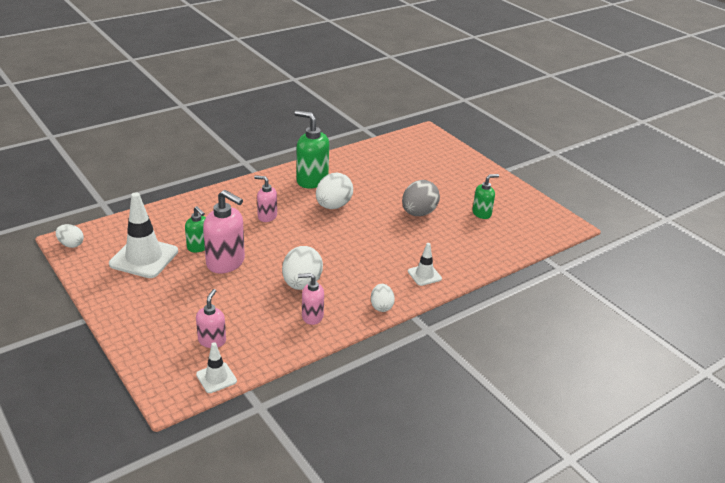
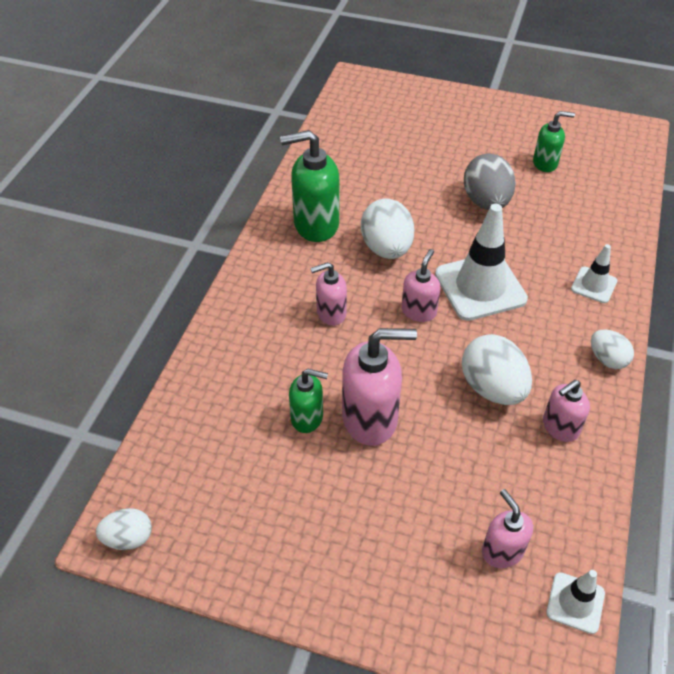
camera: 35 degrees left, 15 degrees up
(144, 258) = (259, 486): white traffic cone -> white traffic cone (480, 287)
(311, 237) = (419, 311): none -> pink soap dispenser
(482, 213) = (545, 163): green soap dispenser -> green soap dispenser turned 60 degrees clockwise

